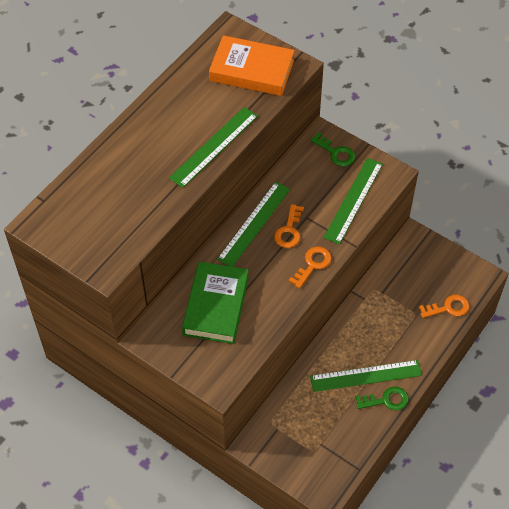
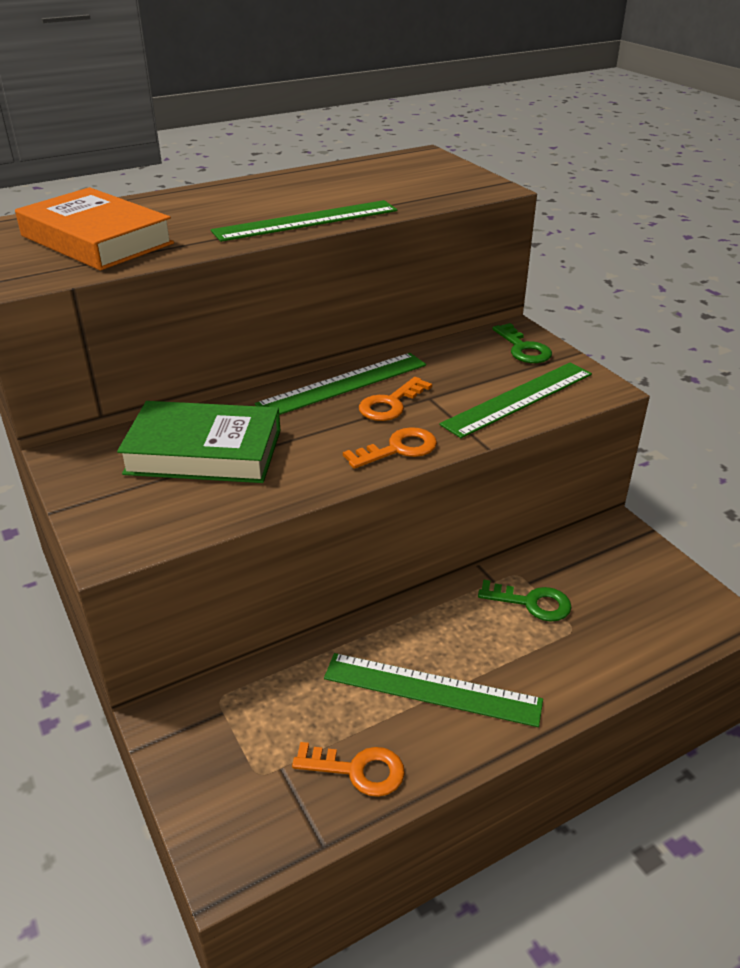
camera: 25 degrees right, 20 degrees down
(216, 306) = (204, 452): green book -> green book turned 60 degrees clockwise
(252, 70) = (425, 181): orange book -> orange book (96, 240)
(386, 400) = (448, 742): green key -> green key (532, 603)
(448, 308) = (639, 640): orange key -> orange key (358, 770)

